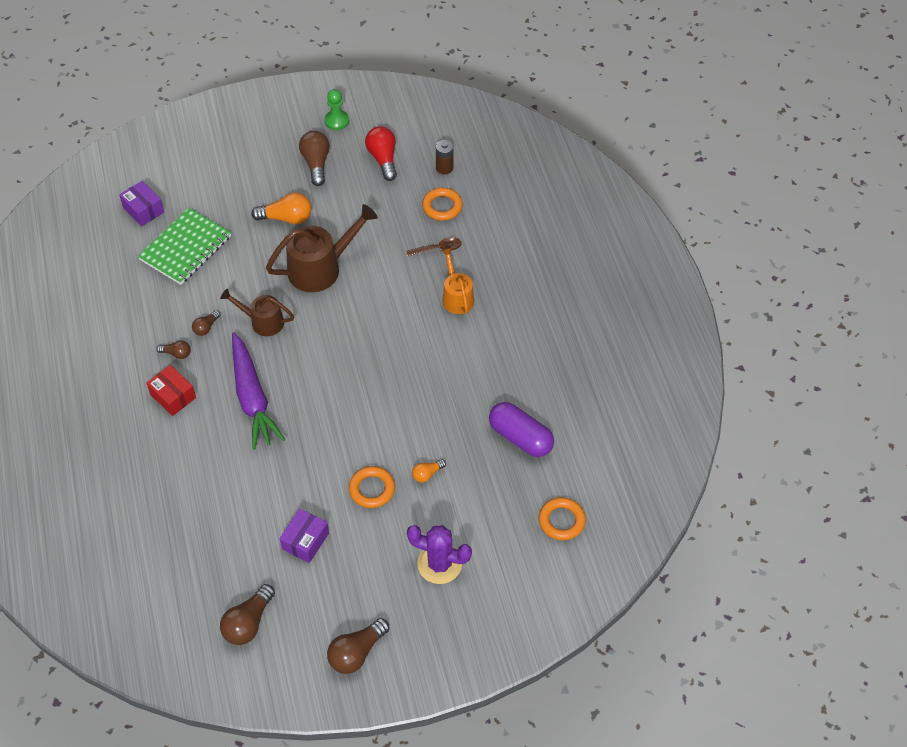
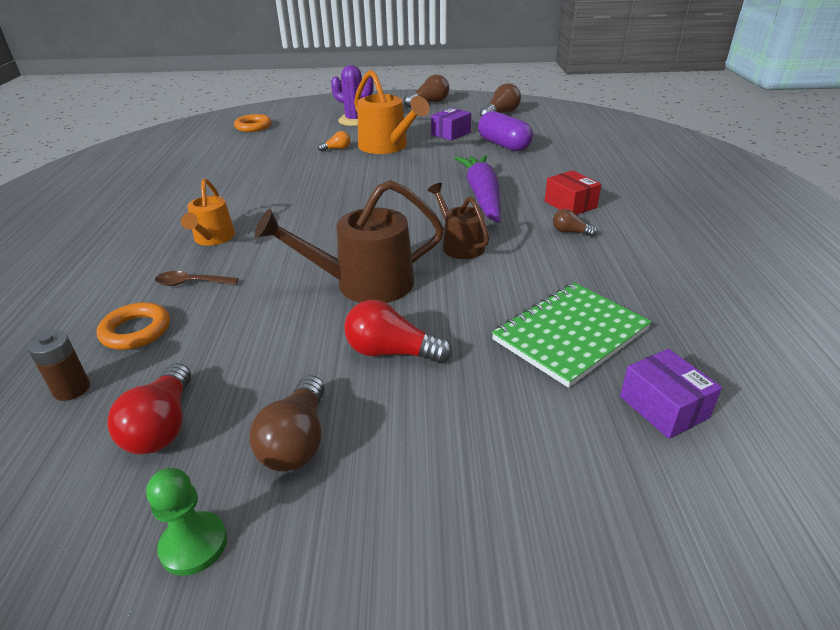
camera: 165 degrees left, 20 degrees down
(206, 327) = (533, 248): brown light bulb -> none
(262, 322) = (459, 245): brown watering can -> brown watering can turned 150 degrees counterclockwise
(286, 218) = (391, 352): orange light bulb -> red light bulb
(372, 489) = (387, 147): orange ring -> orange watering can
(520, 437) = (244, 156): purple capsule -> purple capsule (503, 145)

